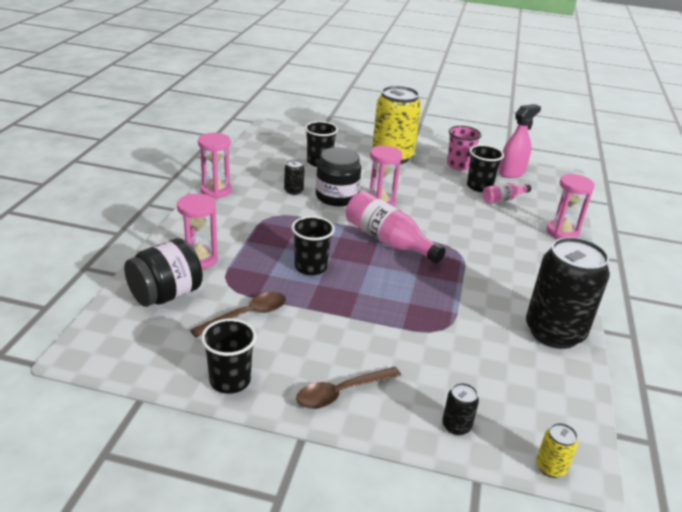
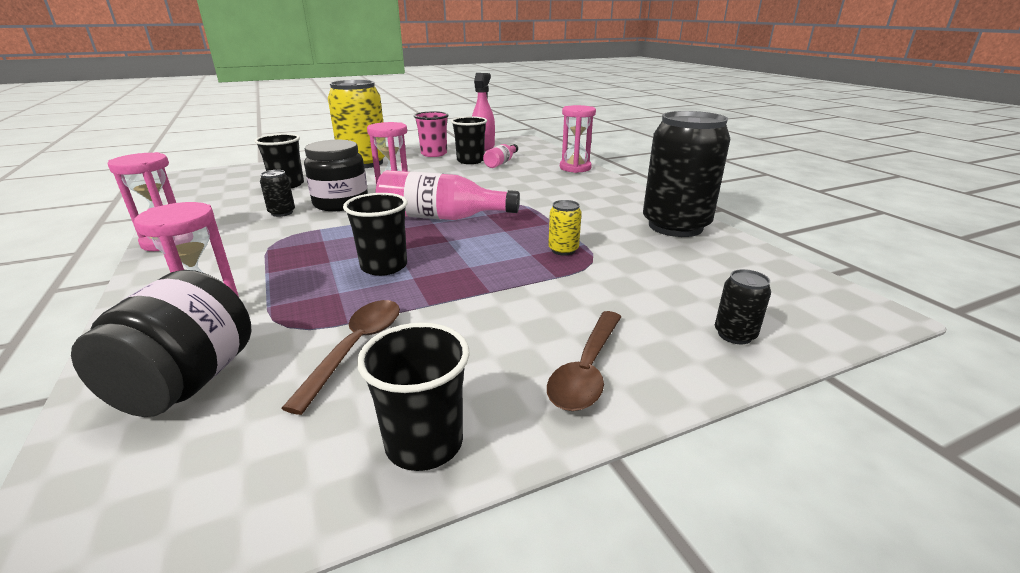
camera: 35 degrees left, 5 degrees down
(550, 467) = (851, 323): yellow can -> yellow can (563, 250)

